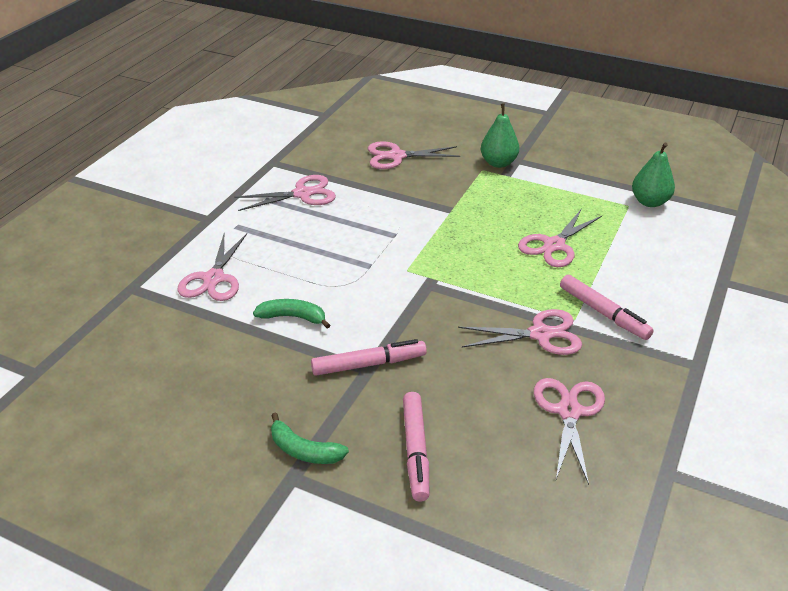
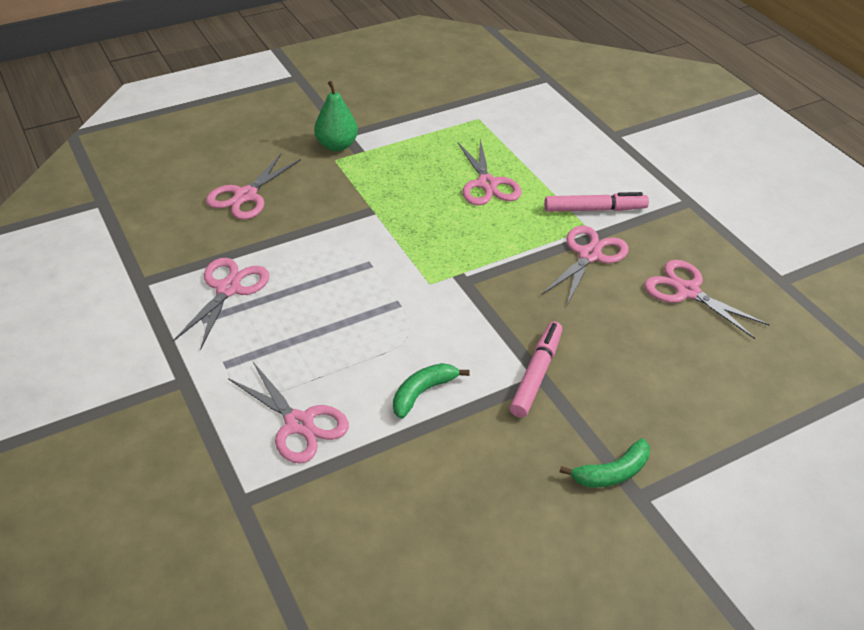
camera: 55 degrees left, 5 degrees up
(415, 451) = (665, 400): pink marker -> none
(649, 202) = (486, 106): green pear -> none

